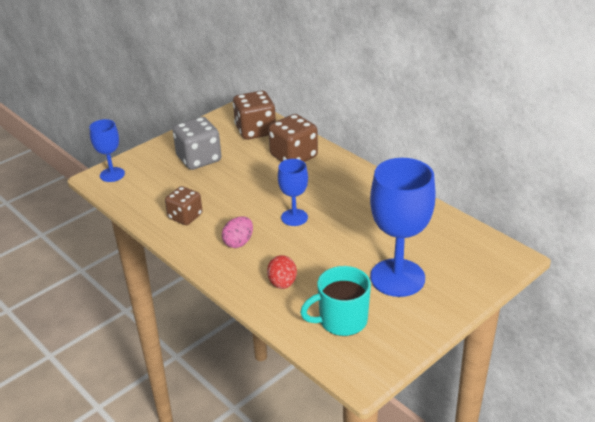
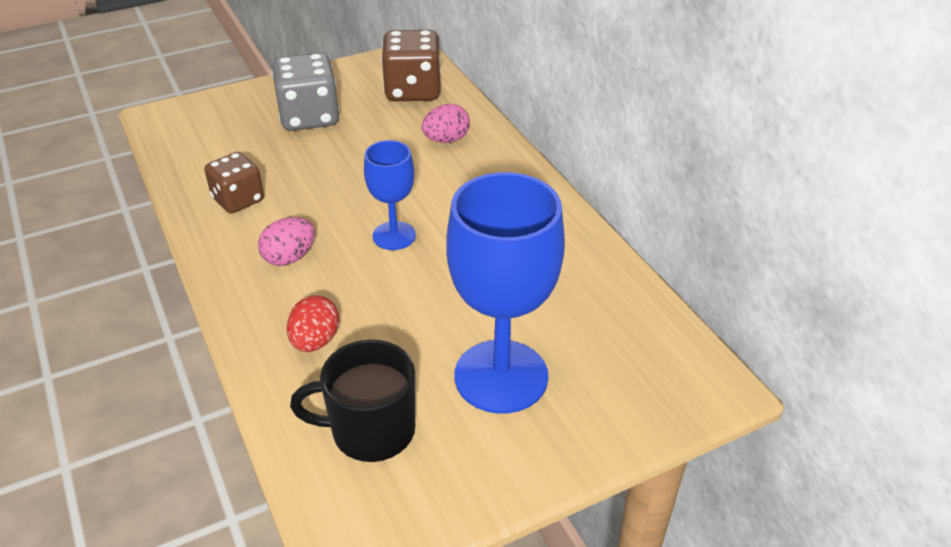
camera: 15 degrees right, 5 degrees up
(112, 174) = (179, 116): blue goblet -> none
(293, 156) = (446, 140): brown dice -> pink egg
(341, 320) = (370, 431): turquoise mug -> black mug

